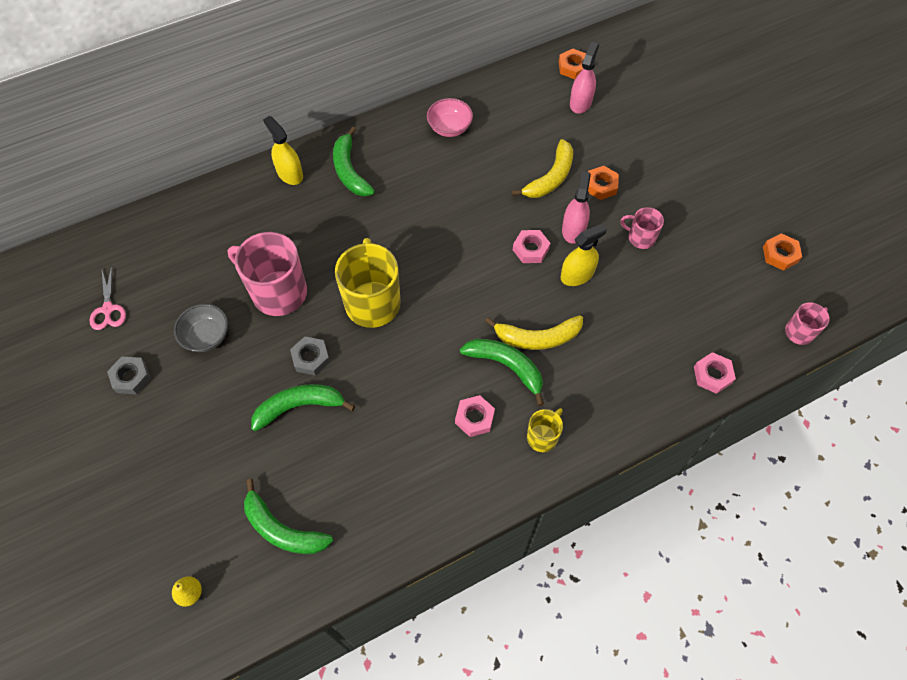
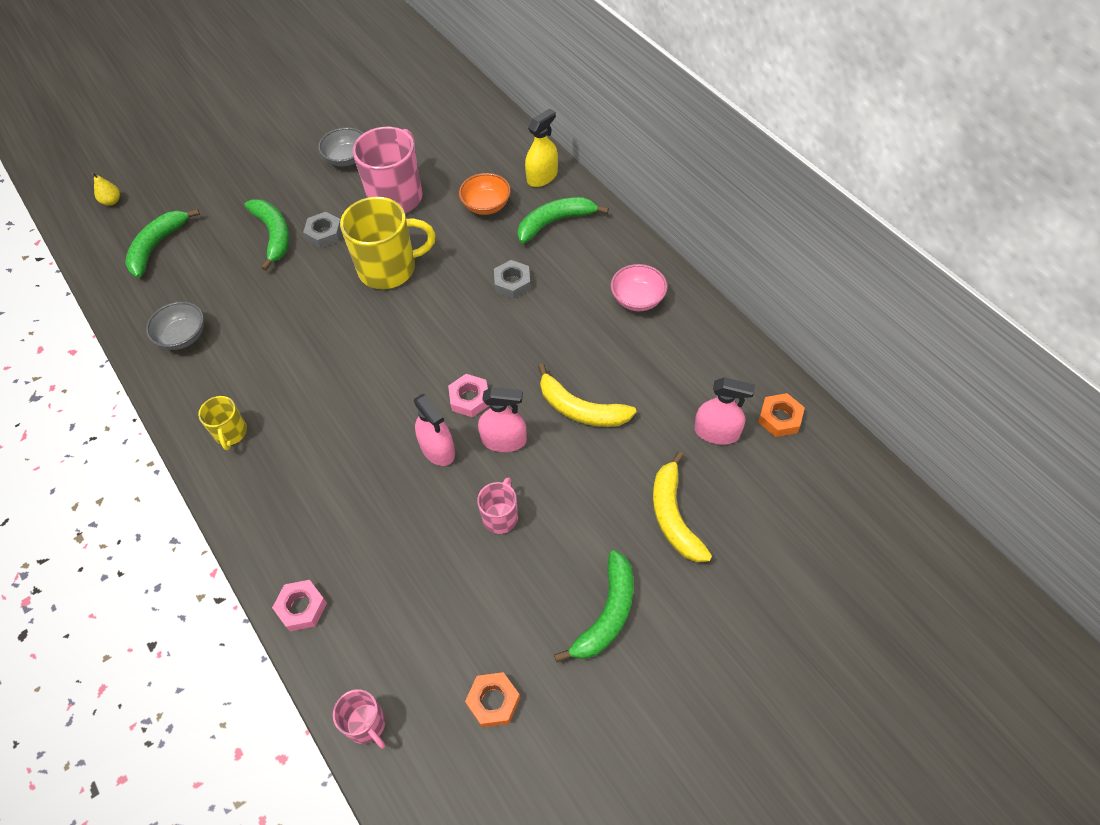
camera: 85 degrees right, 5 degrees down
(108, 309) = (372, 93): pink scissors -> none
(131, 377) = (305, 123): grey nut -> grey nut (512, 283)
(313, 219) = (486, 205): none -> orange bowl
(420, 490) = (183, 336): none -> grey bowl
(474, 418) = (255, 370): pink nut -> none
(507, 366) = (314, 392): green banana -> green banana (607, 614)
(537, 338) = (350, 416): yellow banana -> yellow banana (673, 516)
(542, 437) = (231, 433): yellow mug -> yellow mug turned 45 degrees clockwise
(577, 275) = (437, 449): yellow spray bottle -> pink spray bottle
(601, 186) = (578, 466): orange nut -> none

